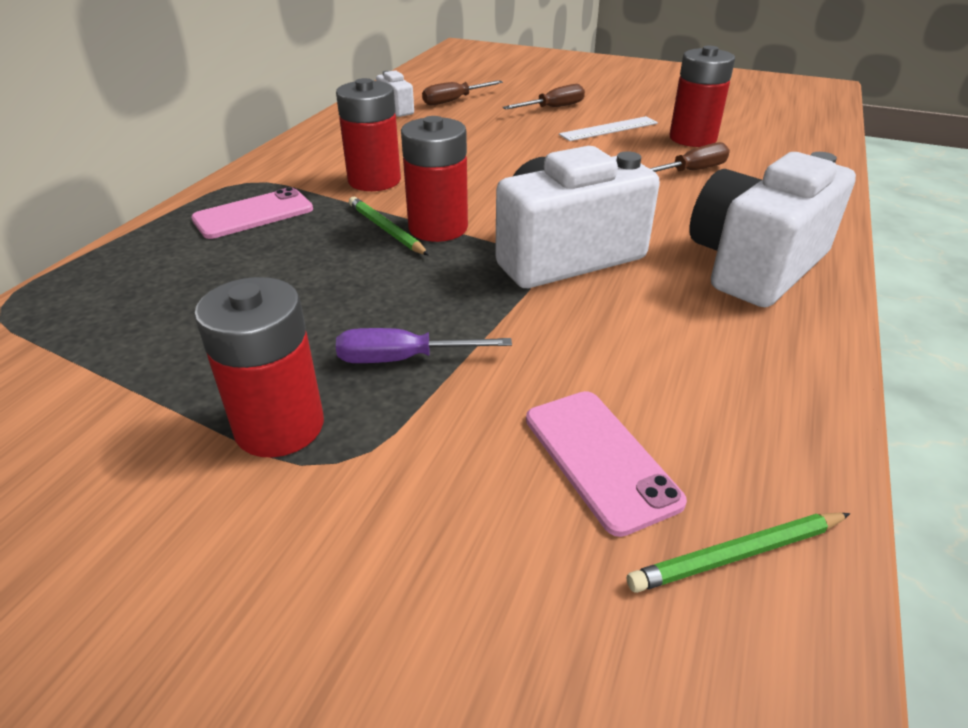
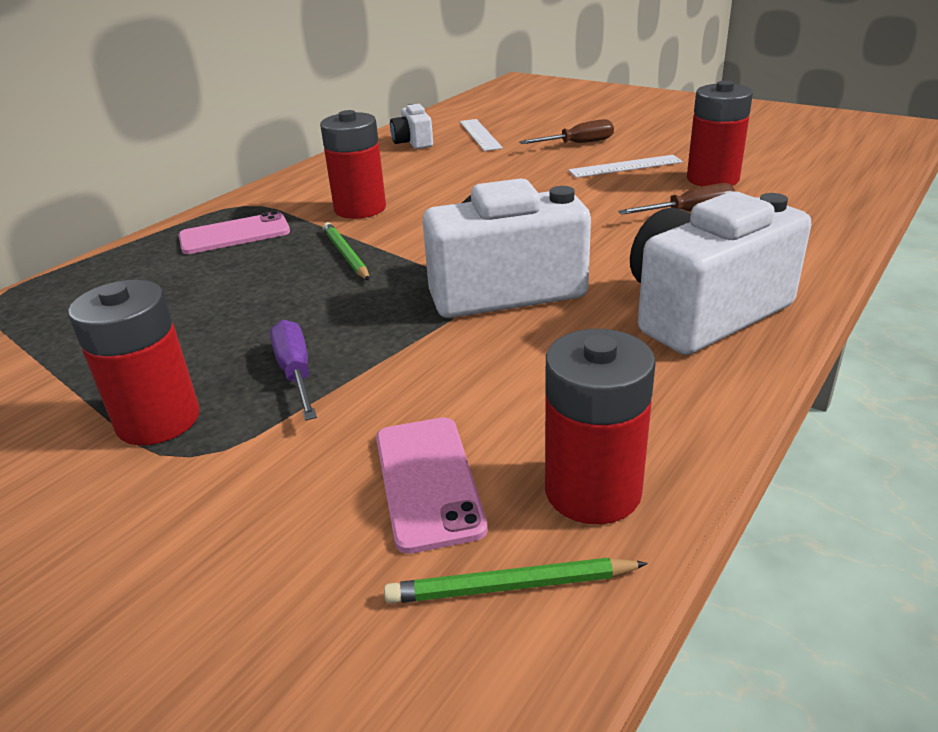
camera: 15 degrees right, 5 degrees down
(403, 359) = (296, 373): purple screwdriver -> purple screwdriver turned 60 degrees clockwise
(438, 228) = (395, 256): red battery -> red battery (592, 491)
(454, 101) = (480, 134): brown screwdriver -> white ruler

